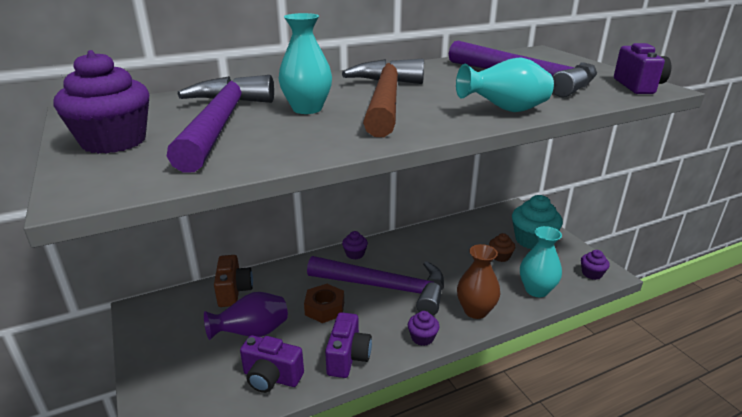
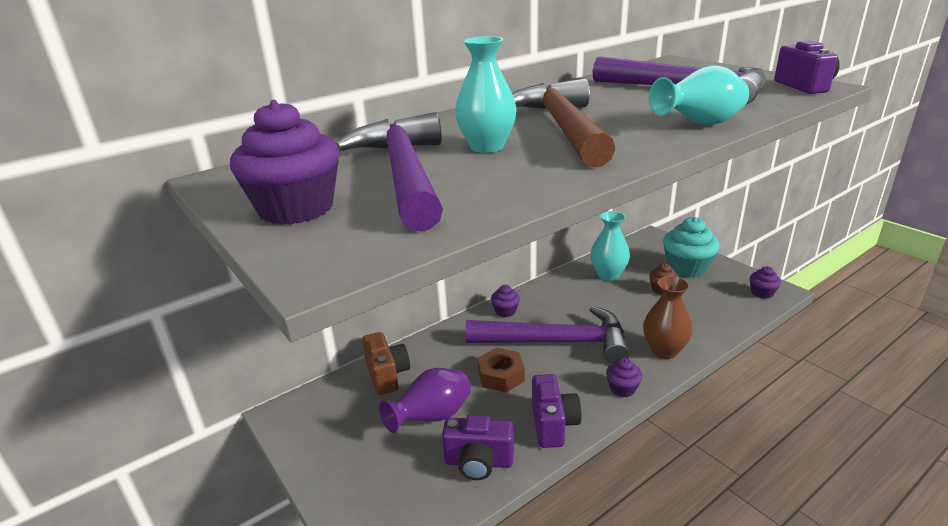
camera: 10 degrees left, 0 degrees up
(536, 290) = (715, 318): turquoise vase -> turquoise vase (608, 275)

